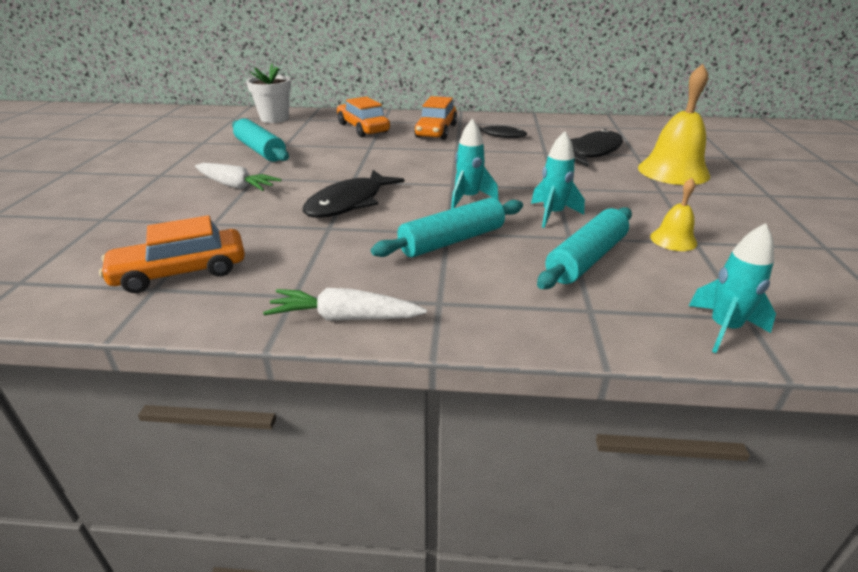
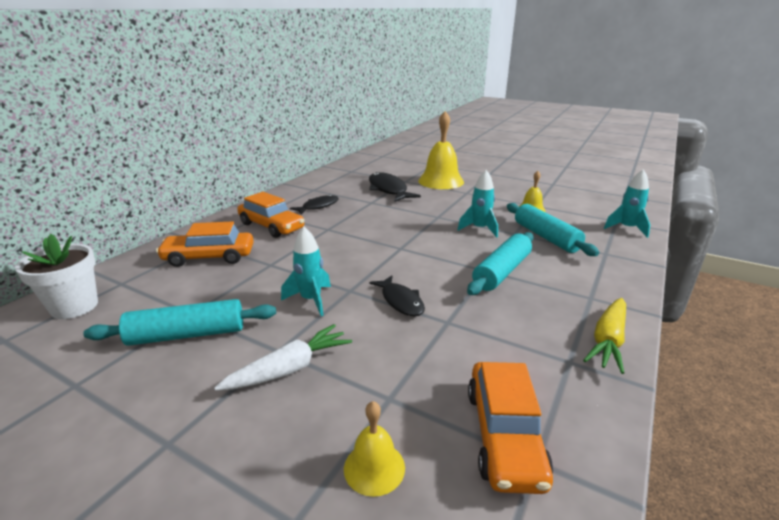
camera: 65 degrees left, 5 degrees down
(144, 231) = (374, 467): none -> yellow bell
(345, 318) = (608, 341): white carrot -> yellow carrot
(349, 203) = (401, 301): black fish -> black fish, size x0.63
(452, 241) = (502, 272): turquoise rolling pin -> turquoise rolling pin turned 45 degrees clockwise
(468, 198) = (433, 248): turquoise rocket -> turquoise rocket (311, 300)

